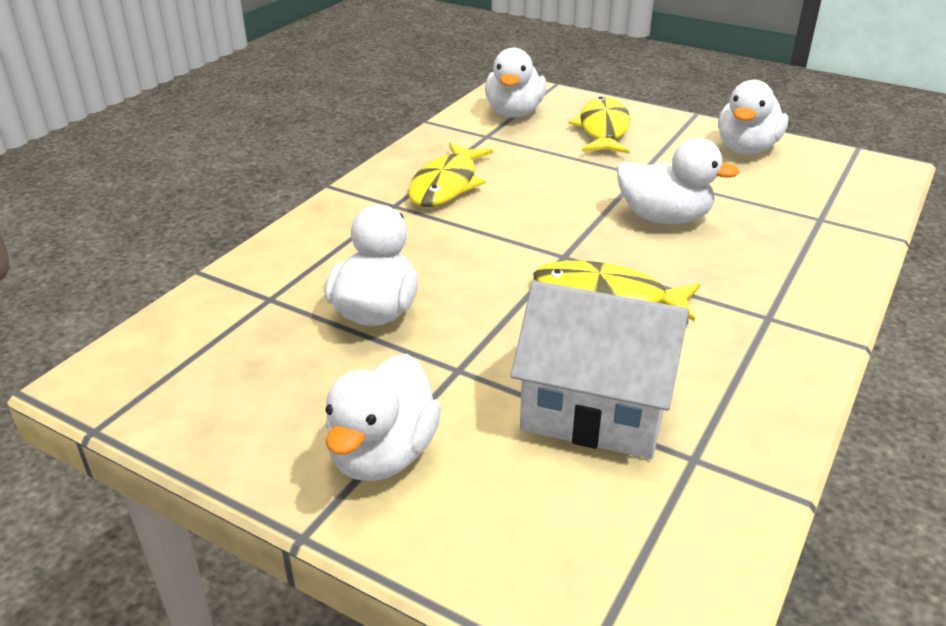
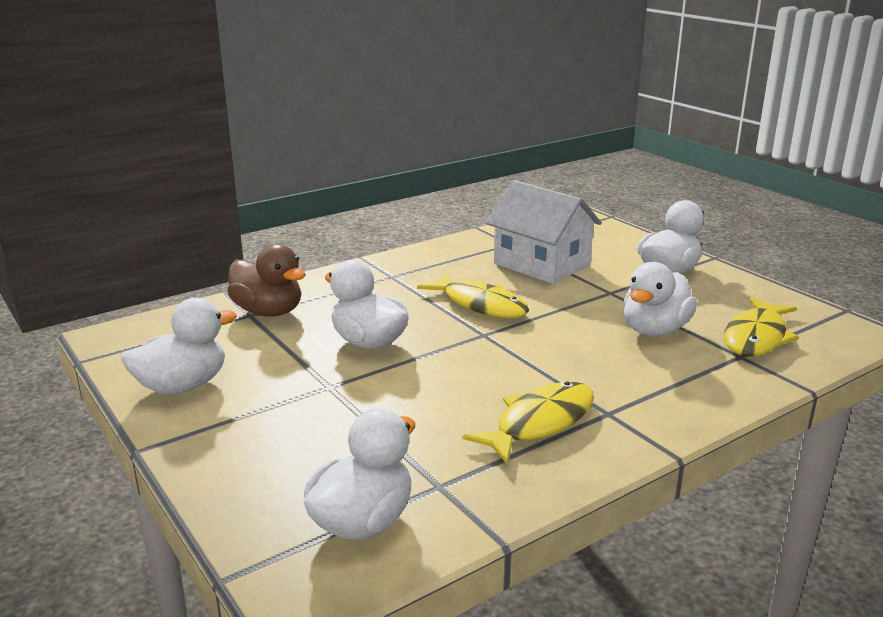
camera: 155 degrees left, 10 degrees down
(603, 129) = (286, 454): yellow fish -> yellow fish (756, 337)
(810, 226) = (268, 312): none -> brown duck

